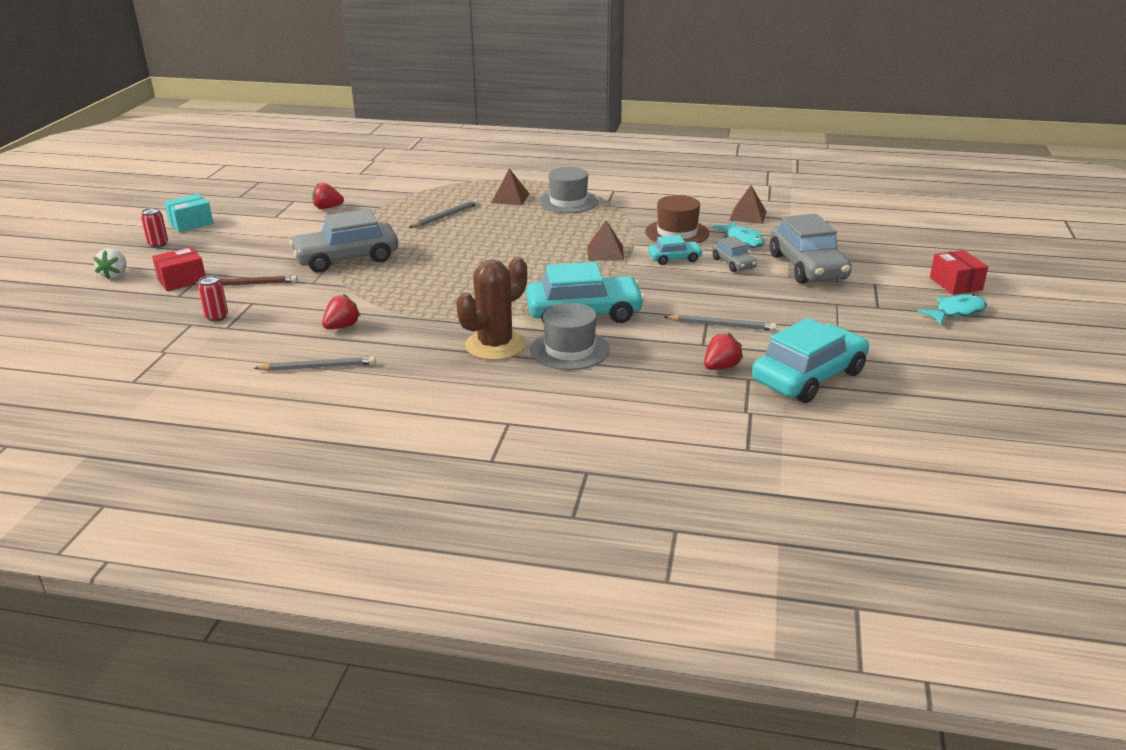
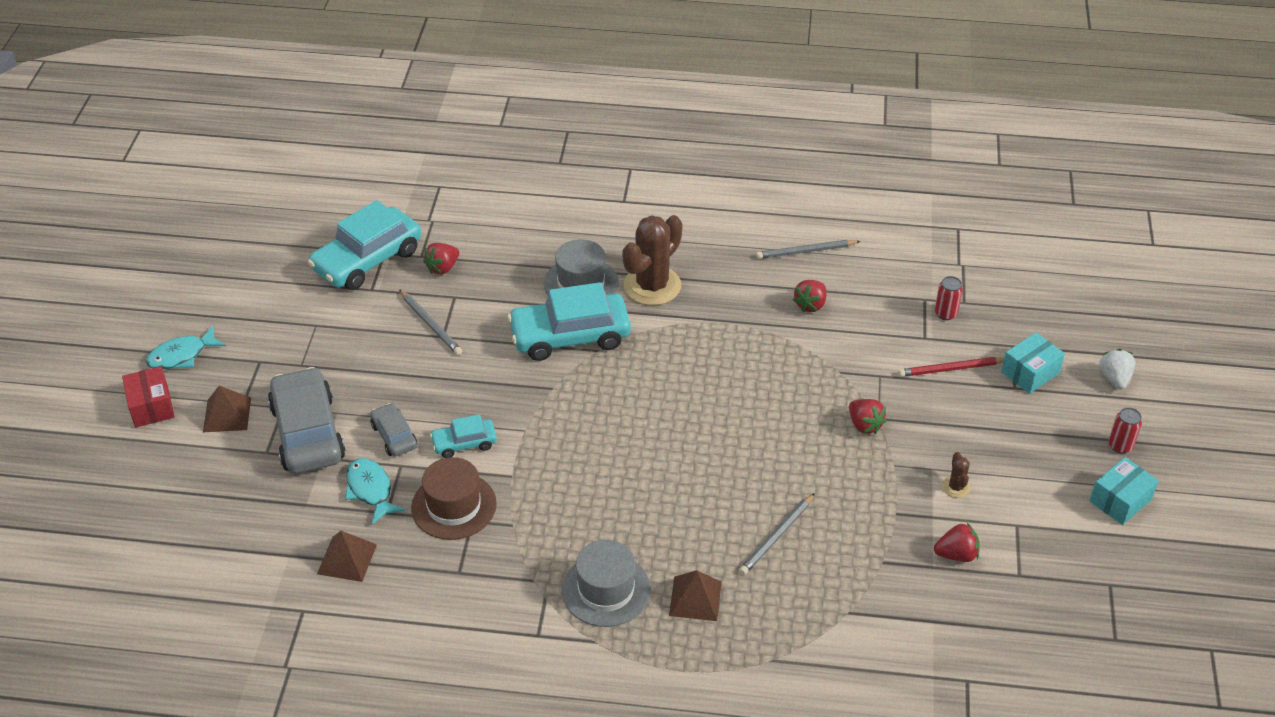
camera: 175 degrees right, 15 degrees up
(182, 280) = (1030, 372): red box -> turquoise box
(247, 284) = (951, 369): brown pencil -> red pencil
(302, 231) = (956, 487): none -> brown cactus
(346, 258) = (864, 425): grey car -> red strawberry
(605, 252) = (549, 453): brown pyramid -> brown pyramid (227, 415)
(722, 325) = (431, 324): grey pencil -> grey pencil turned 135 degrees counterclockwise

